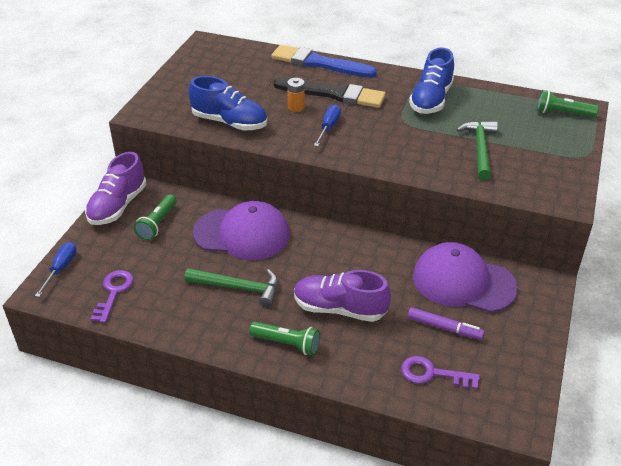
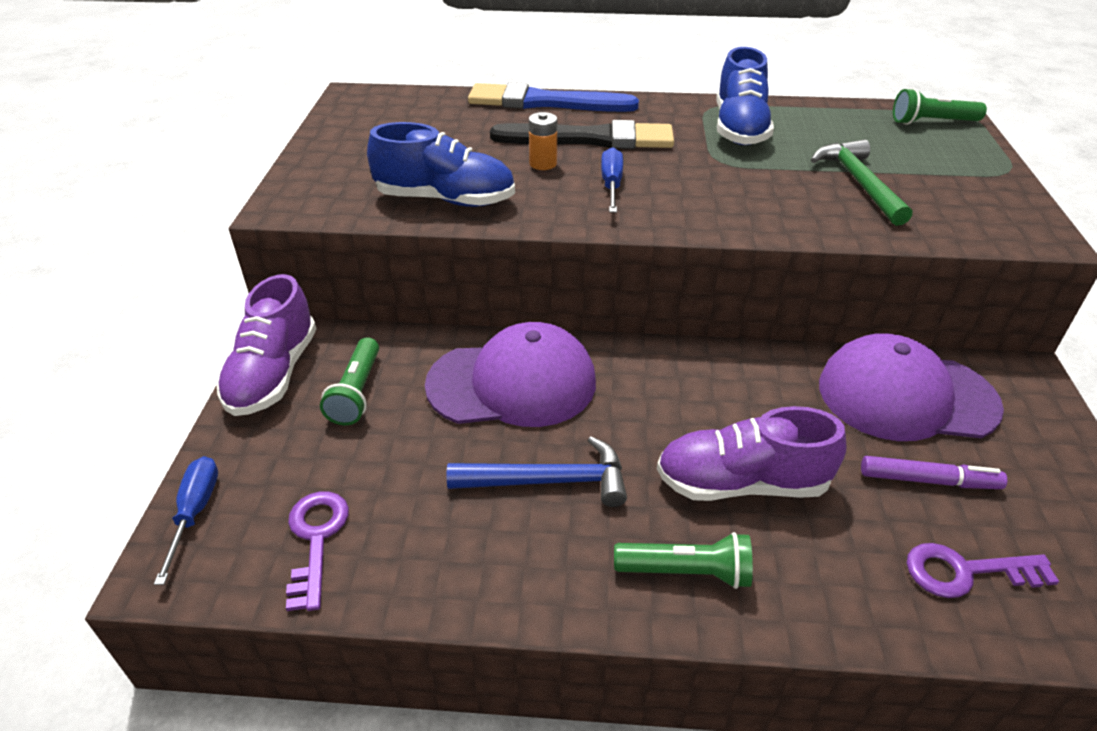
camera: 15 degrees left, 0 degrees up
(238, 288) = (549, 481): green hammer -> blue hammer

